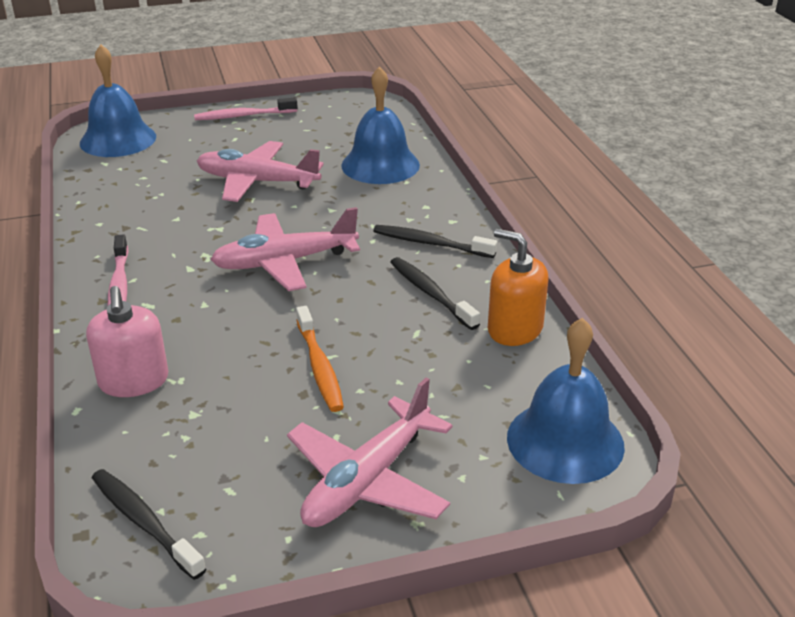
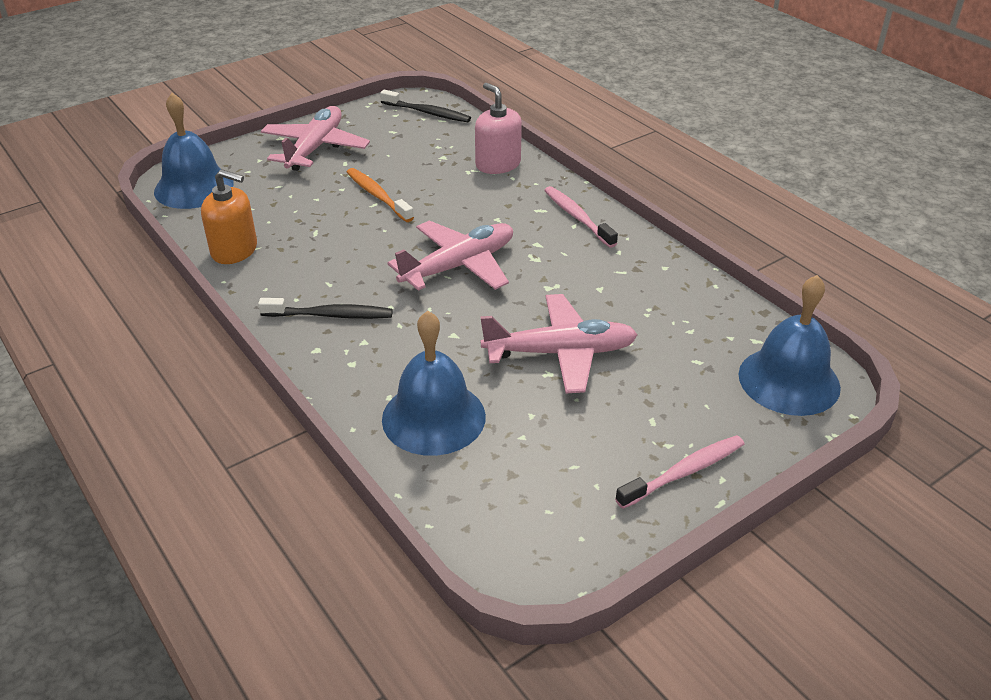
camera: 160 degrees right, 5 degrees up
(431, 294) = (313, 265): black toothbrush -> none

